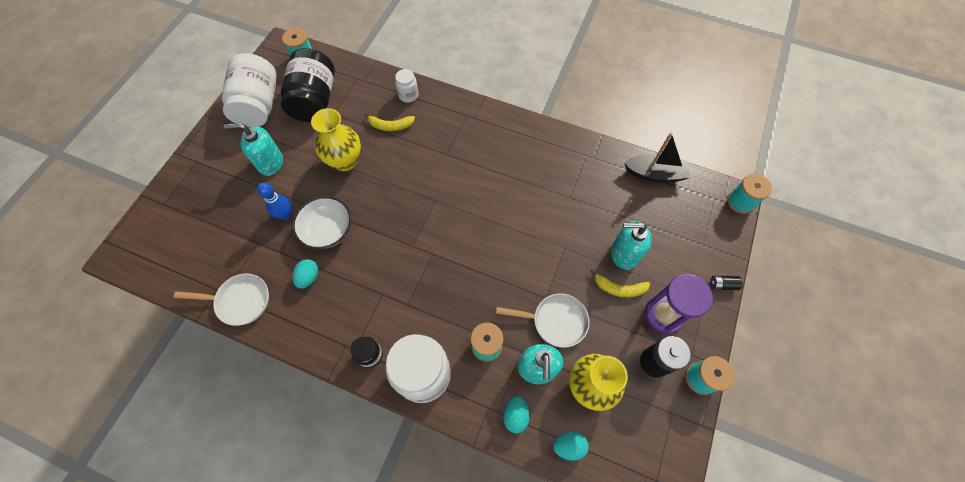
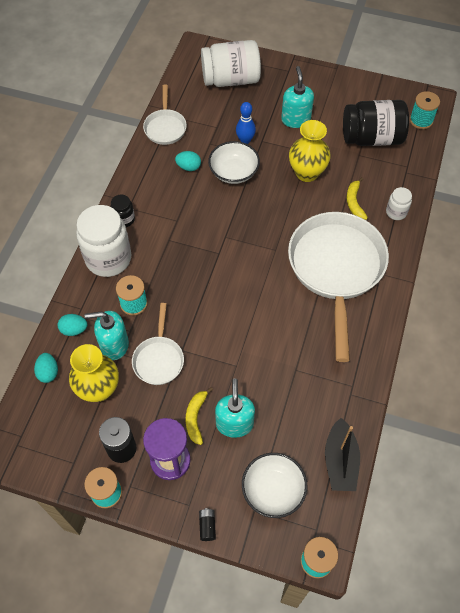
camera: 85 degrees right, 5 degrees down
(259, 105) = (356, 99): white jar -> white jar (231, 79)
(465, 151) = (336, 269): none -> white pan
(684, 228) = (273, 490): none -> white bowl

